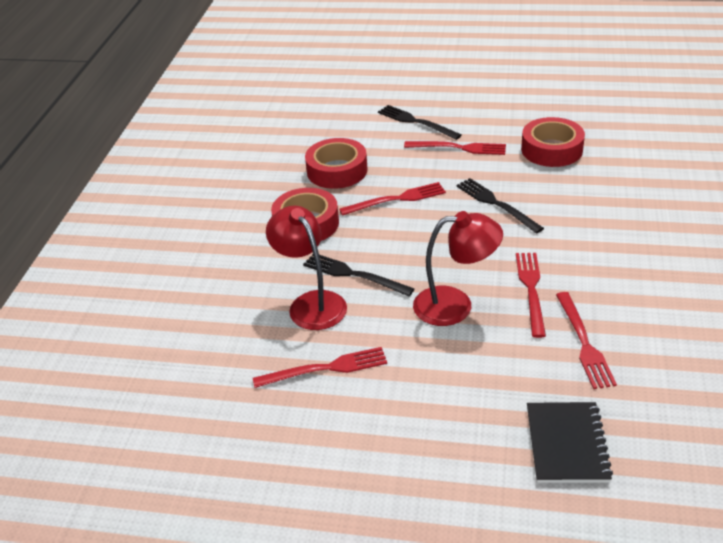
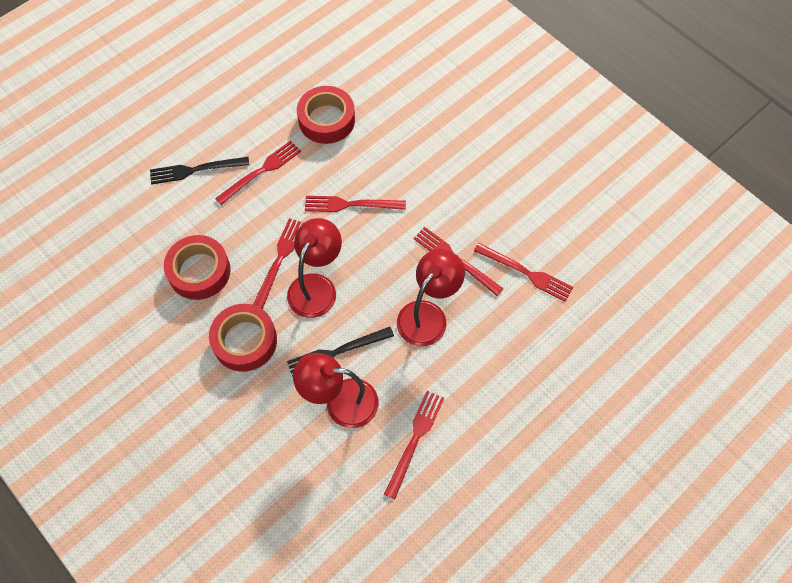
camera: 55 degrees left, 25 degrees up
(399, 230) = (316, 286): none -> red lamp
(496, 204) = (351, 204): black fork -> red fork
(567, 444) = (593, 352): black notebook -> none

